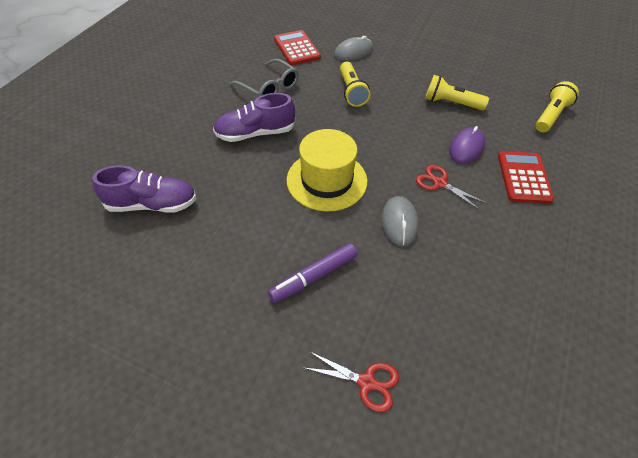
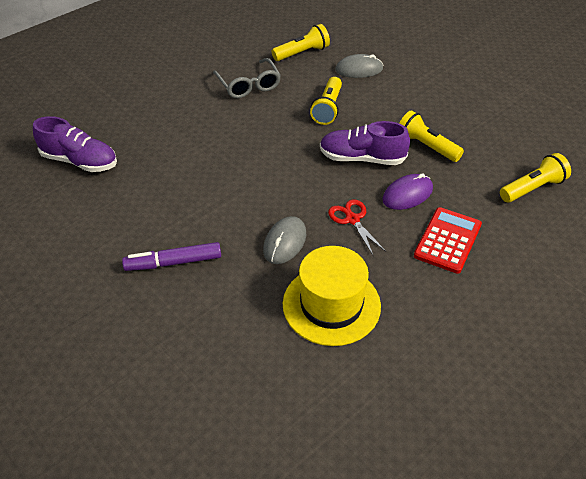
camera: 25 degrees right, 5 degrees down
(255, 133) = (207, 124): purple shoe -> purple shoe (362, 158)
(296, 48) = (302, 53): red calculator -> yellow flashlight
(326, 180) = (243, 185): yellow hat -> yellow hat (331, 305)
(366, 382) = (159, 359): red scissors -> none

